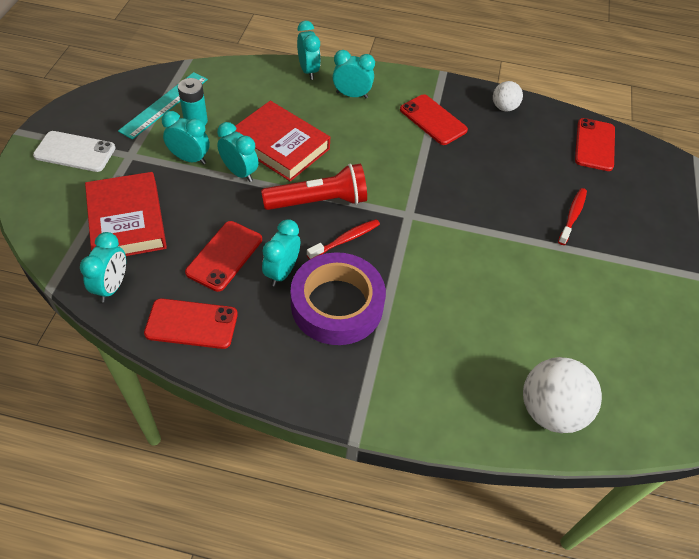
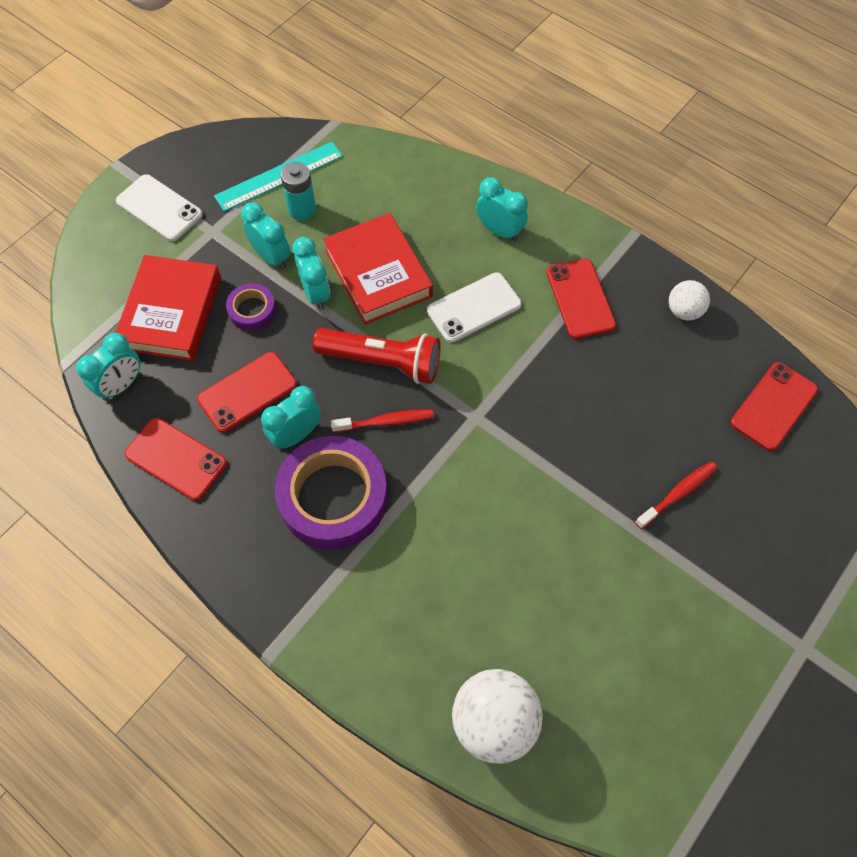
camera: 30 degrees right, 10 degrees up
(195, 199) = (252, 310): none -> purple tape
(308, 71) = (465, 180): turquoise clock -> none
(364, 147) = (474, 308): none -> white phone

